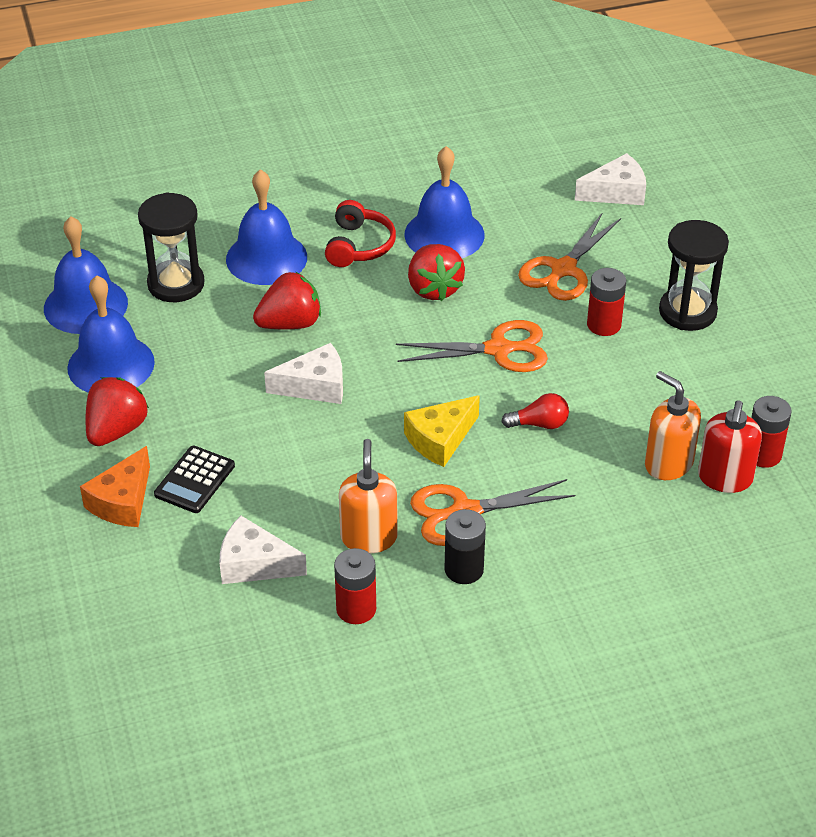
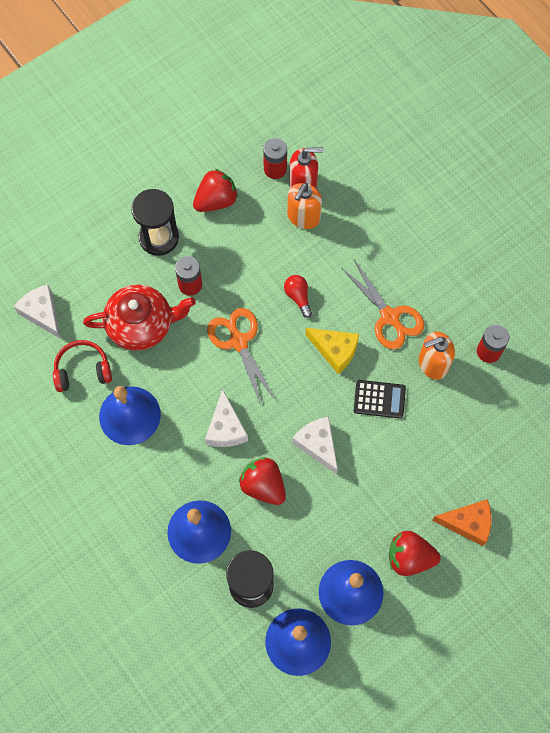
camera: 110 degrees left, 25 degrees up
(195, 480) = (431, 486): black calculator -> black calculator (379, 399)
(254, 564) = (481, 421): white cheese -> white cheese (226, 428)
(359, 246) = (163, 470): red headphones -> red headphones (82, 370)
(434, 288) = (192, 402): red strawberry -> red strawberry (216, 200)
(464, 569) = (434, 303): black battery -> none
(563, 269) = (141, 325): orange scissors -> red teapot

